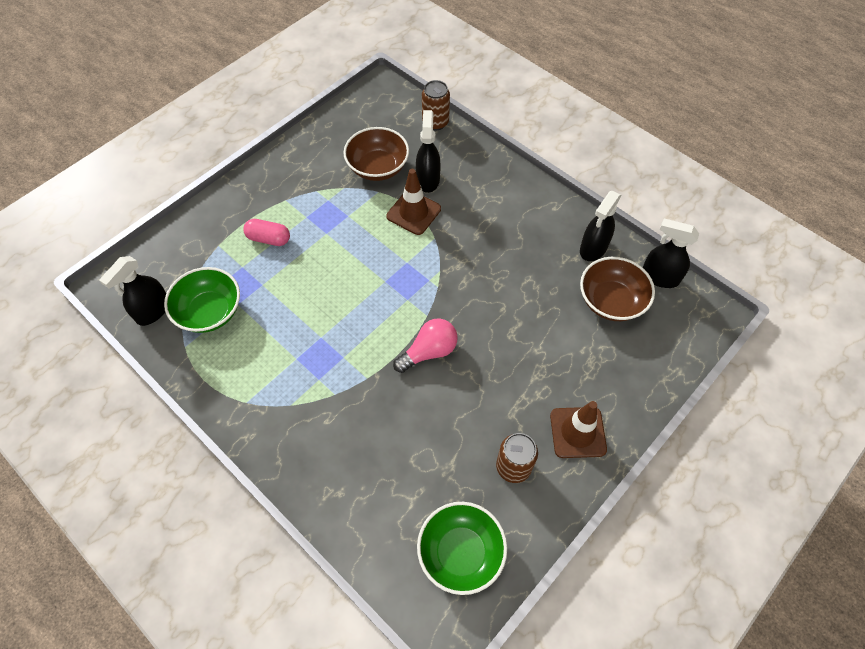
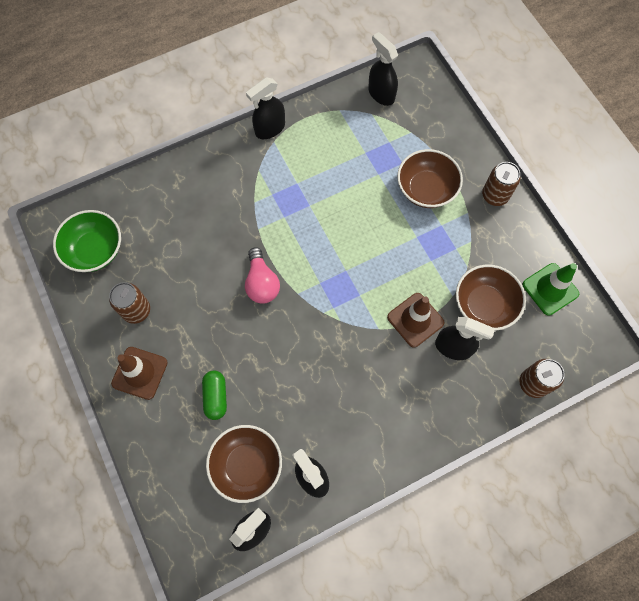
camera: 110 degrees right, 10 degrees up
(210, 312) = (365, 132): green bowl -> none
(229, 413) = (269, 129): none -> black spray bottle
(259, 183) = (495, 195): none -> brown can
(269, 239) = (426, 189): pink capsule -> brown bowl
(344, 127) = (550, 289): none -> green traffic cone
(564, 350) = (216, 397): none -> green capsule

